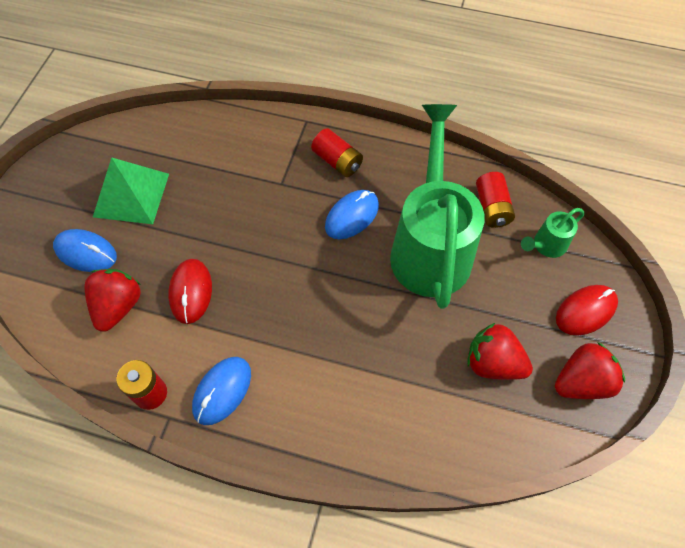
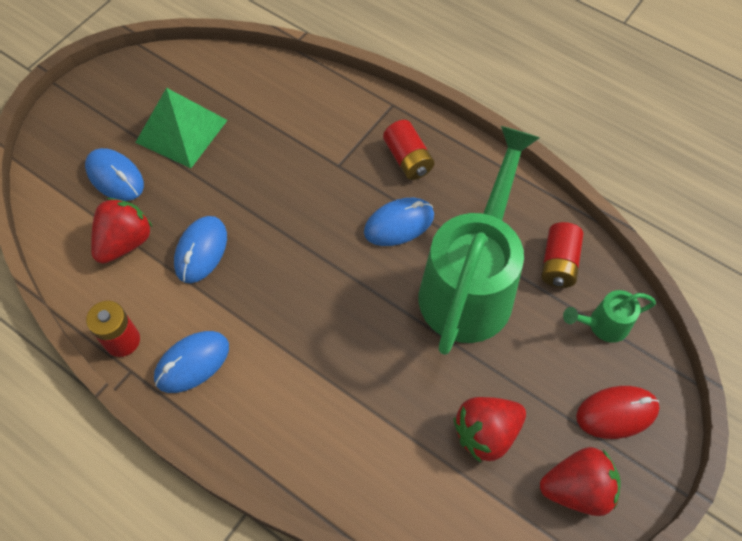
camera: 20 degrees right, 0 degrees up
(191, 292) = (201, 251): red mouse -> blue mouse
(493, 363) = (486, 433): red strawberry -> red strawberry turned 75 degrees counterclockwise

